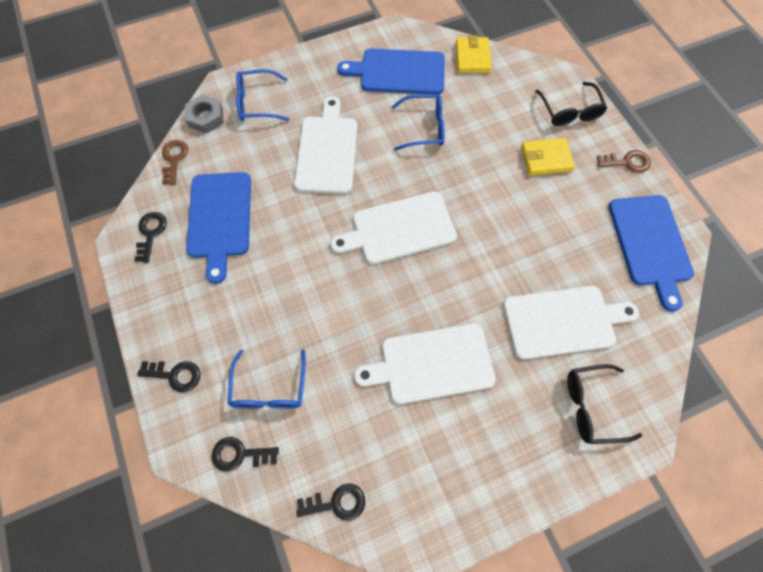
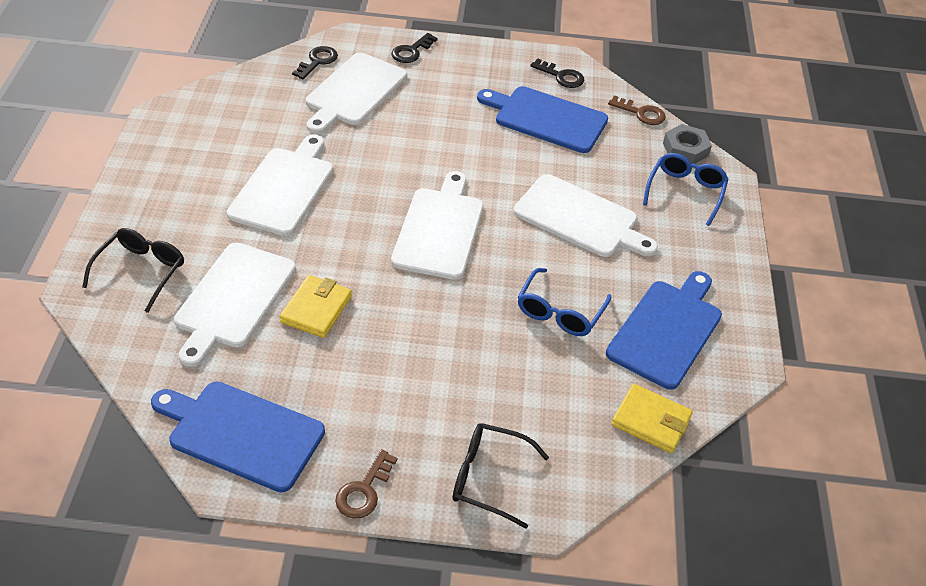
camera: 115 degrees right, 20 degrees down
(269, 389) = (354, 92): blue glasses -> white cutting board
(337, 503) = (233, 92): black key -> none
(546, 159) = (433, 404): yellow wallet -> yellow wallet (316, 309)

